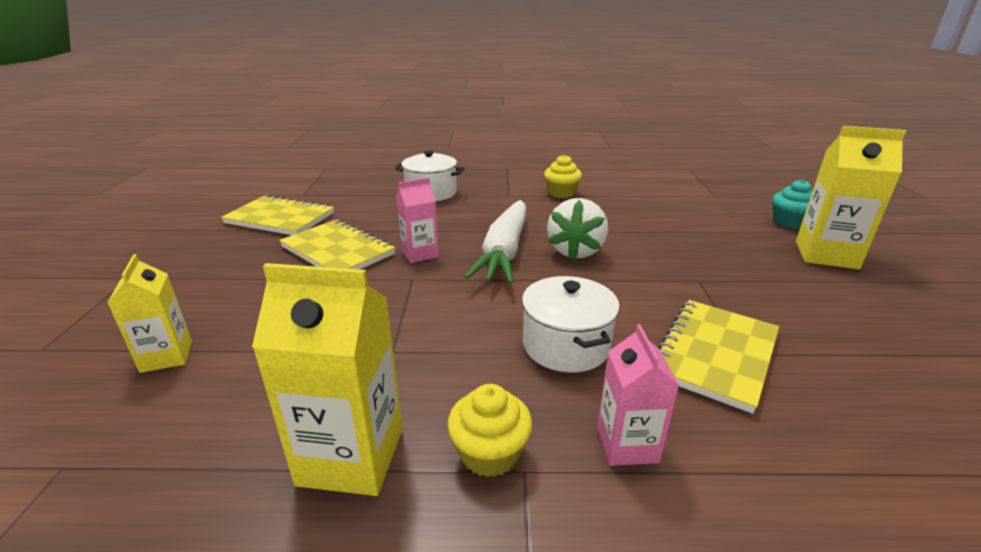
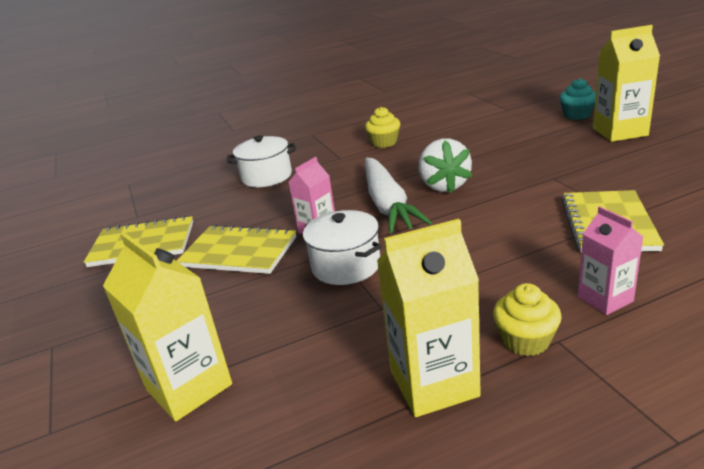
camera: 20 degrees left, 0 degrees up
(166, 356) = (189, 387): yellow carton -> yellow carton, size x1.62
(566, 345) = (506, 255): white pot -> white pot (346, 266)

